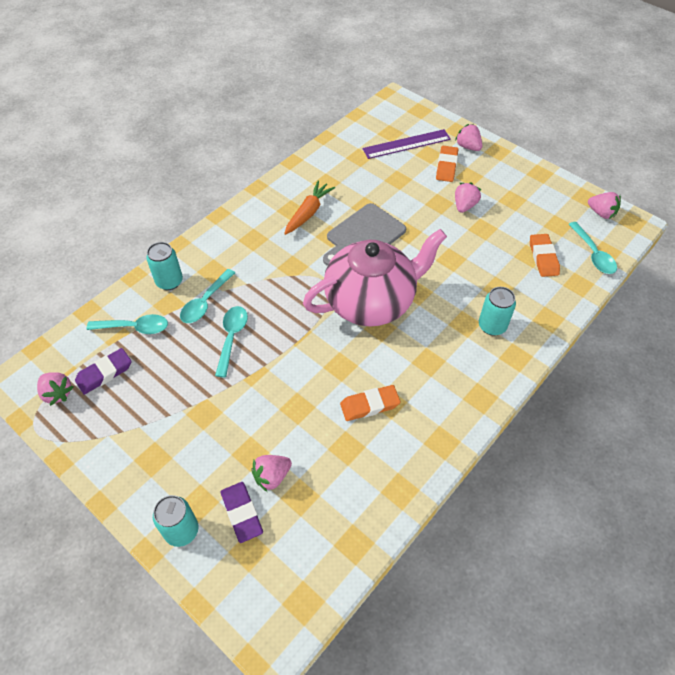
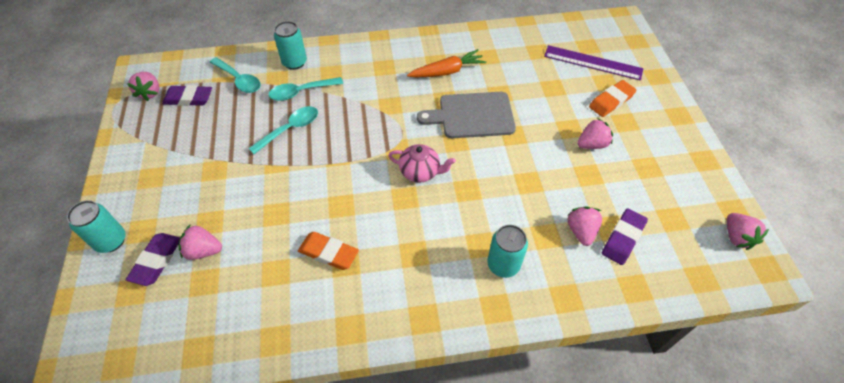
camera: 40 degrees right, 0 degrees up
(371, 302) = (420, 172): pink teapot -> pink teapot, size x0.43
(468, 147) = (652, 96): pink strawberry -> pink strawberry (581, 231)
(543, 257) = (623, 238): orange eraser -> purple eraser
(593, 254) = (683, 270): turquoise spoon -> none

